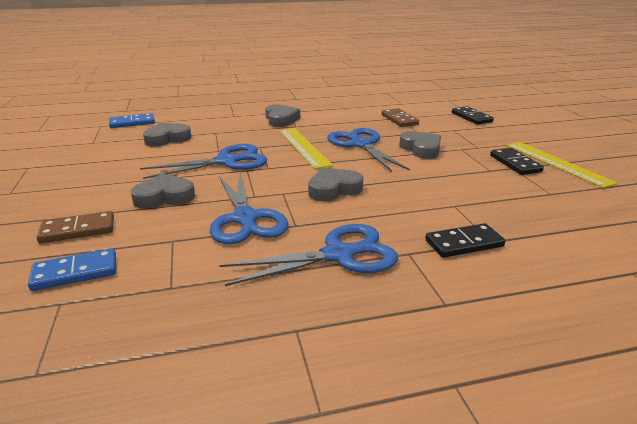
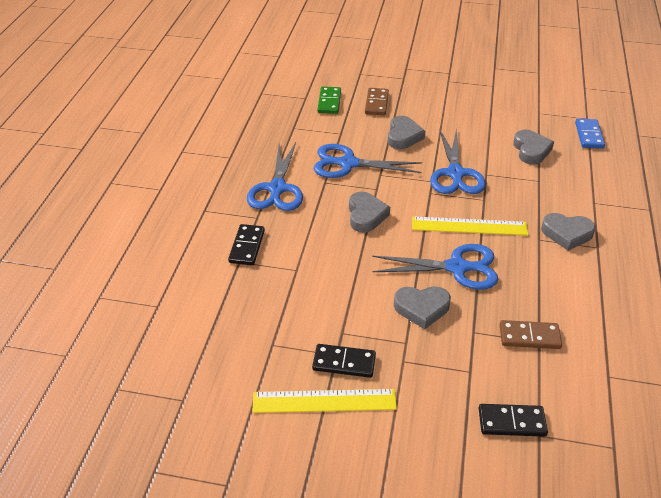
camera: 115 degrees right, 15 degrees up
(75, 272) = (329, 102): blue domino -> green domino

